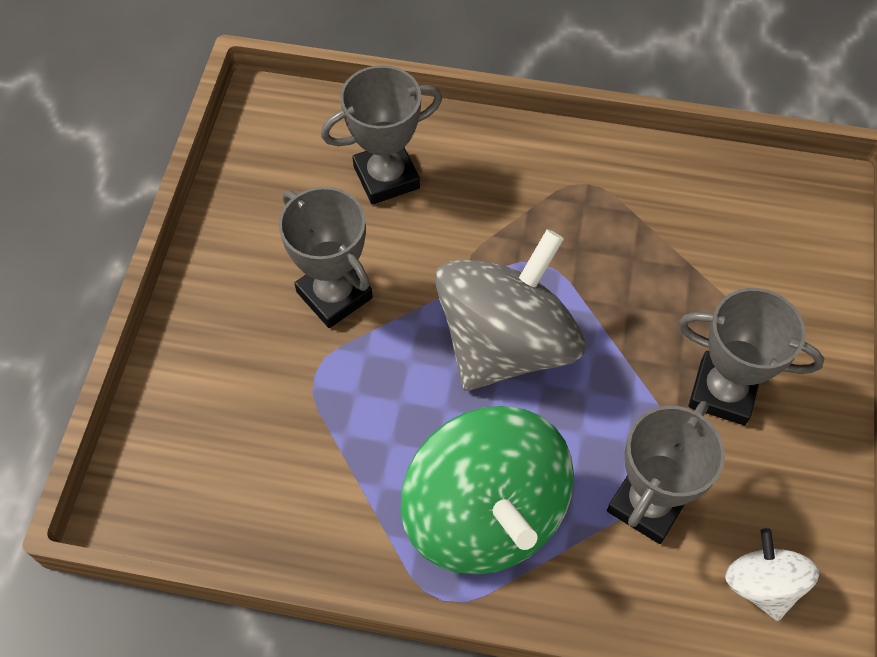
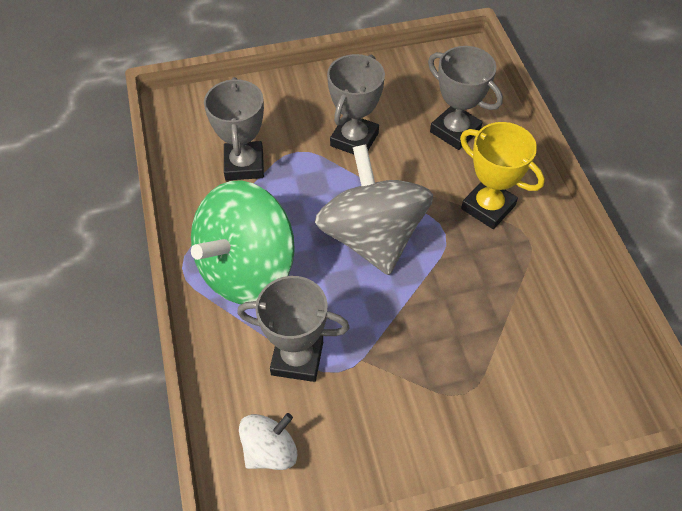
camera: 65 degrees right, 5 degrees down
(506, 343) = (372, 237): grey spinning top -> grey spinning top turned 120 degrees counterclockwise
(523, 200) = (488, 207): none -> yellow trophy
(723, 392) = (409, 379): grey trophy -> grey trophy (244, 165)

